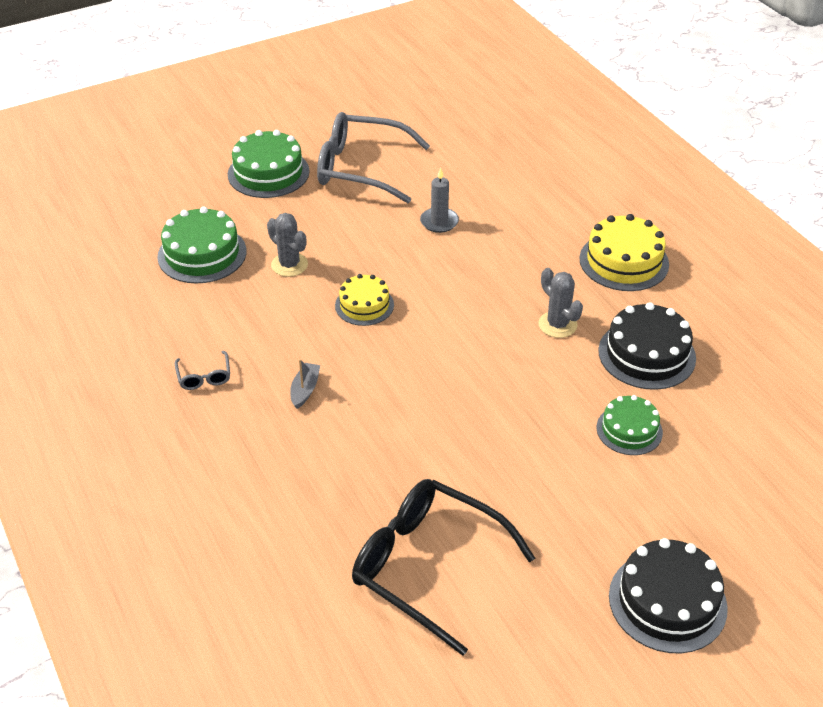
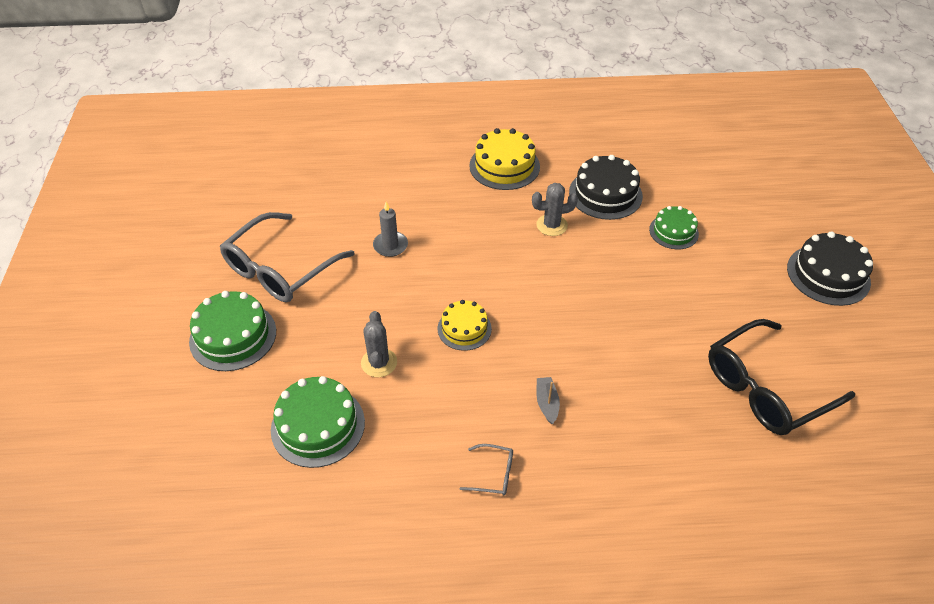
camera: 65 degrees left, 5 degrees up
(289, 265) = (379, 363): grey cactus -> grey cactus turned 75 degrees counterclockwise
(305, 390) = (547, 403): grey boat -> grey boat turned 45 degrees clockwise

